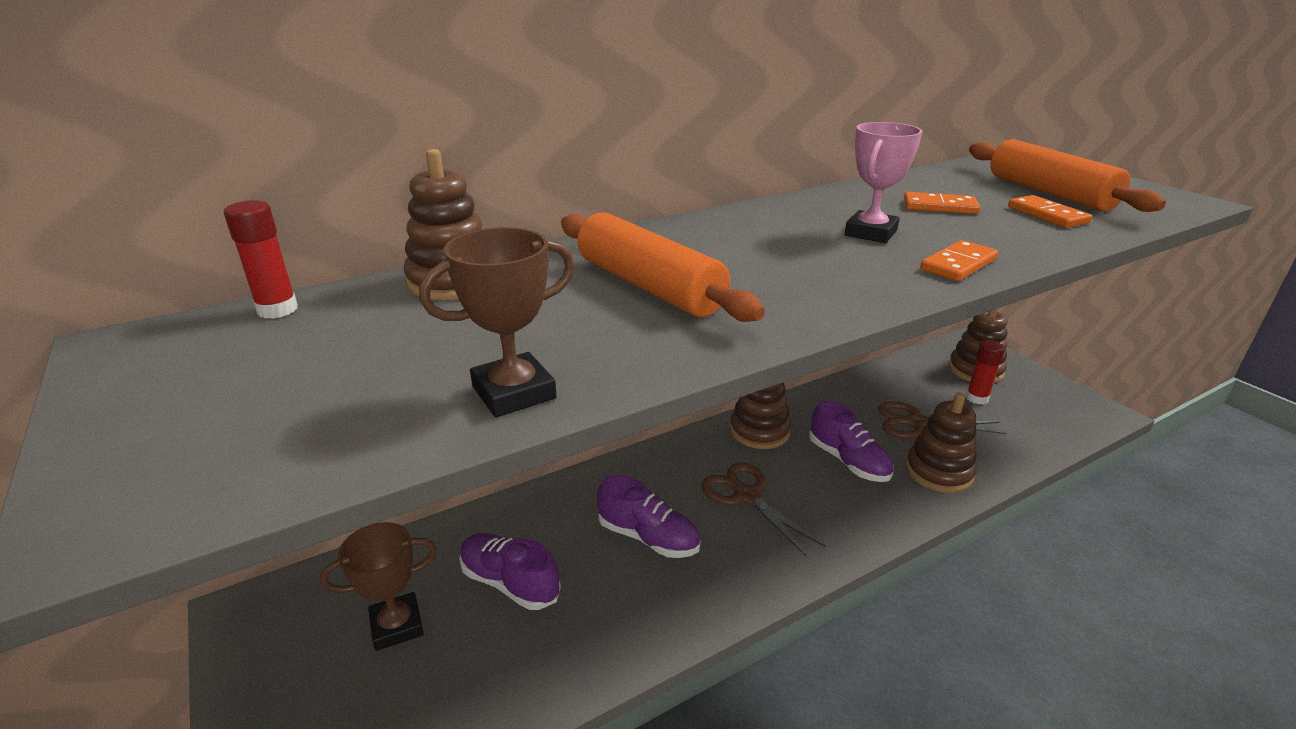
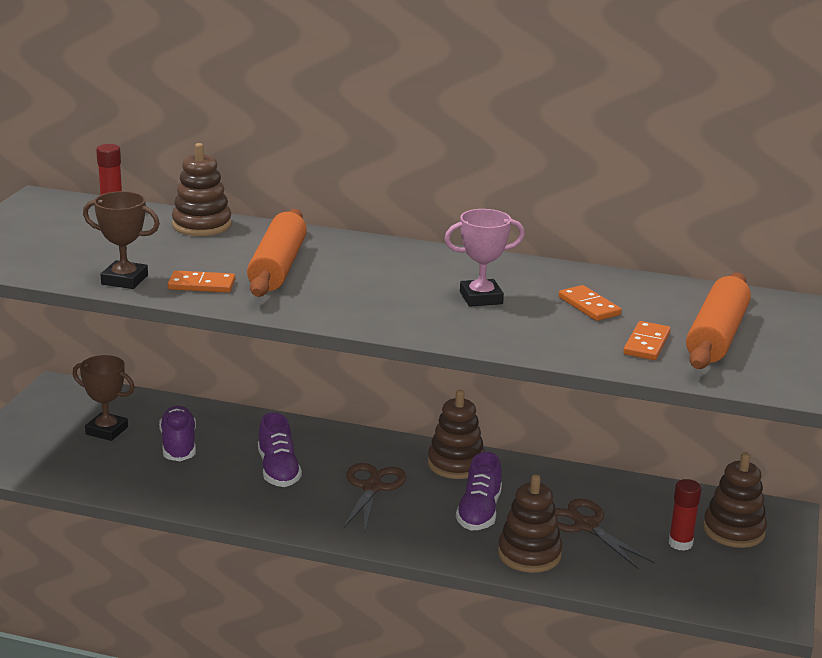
camera: 45 degrees right, 5 degrees down
(958, 264) = (469, 334): orange domino -> orange domino (201, 285)

